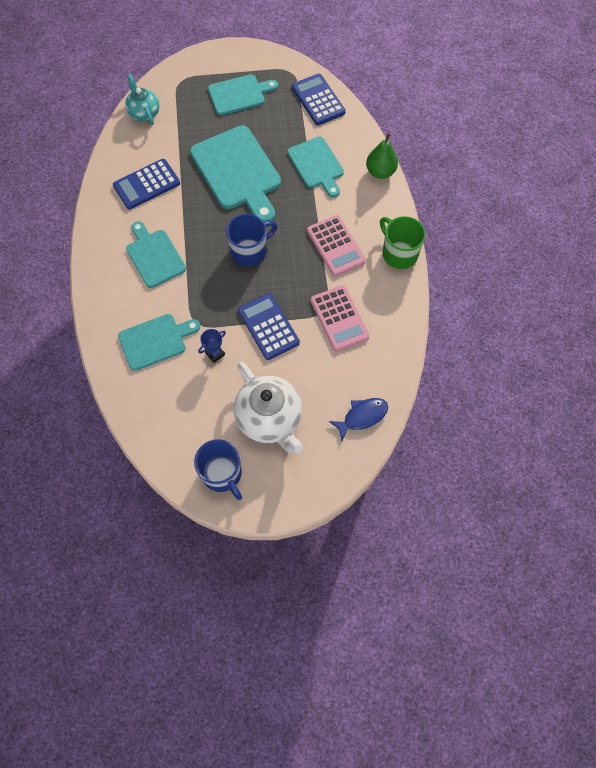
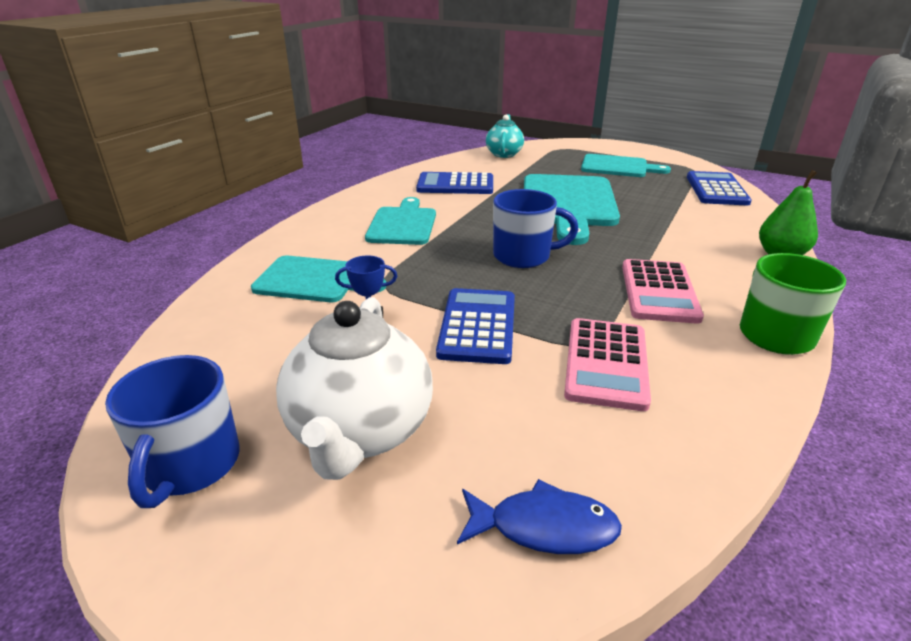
camera: 35 degrees right, 35 degrees down
(316, 165) = (680, 226): turquoise cutting board -> none

